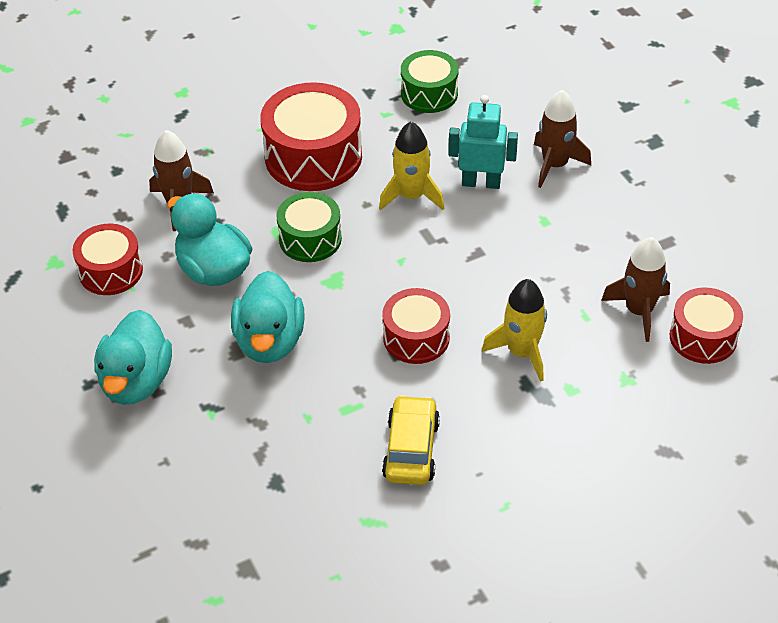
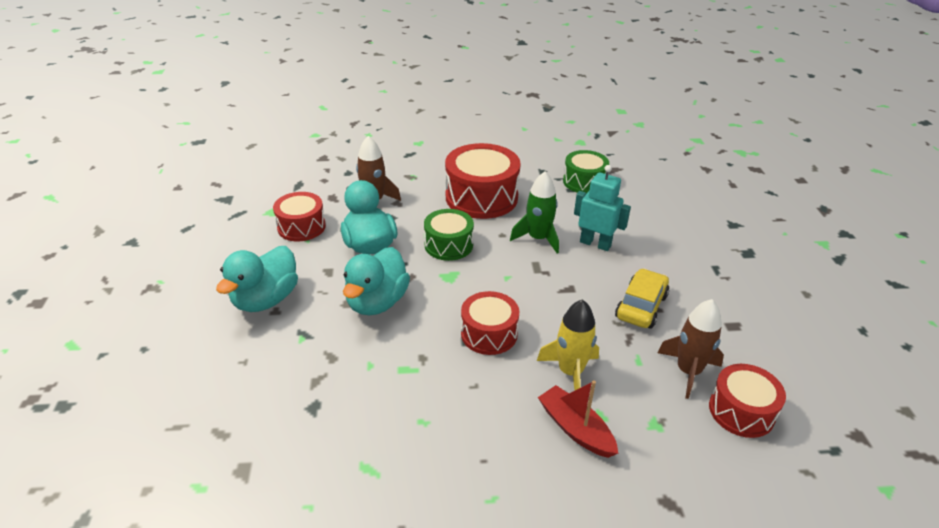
camera: 20 degrees right, 10 degrees down
(411, 196) = (538, 238): yellow rocket -> green rocket
(411, 449) = (436, 419): yellow car -> yellow car (641, 306)
(552, 411) = (575, 429): none -> red boat
(555, 165) = (659, 247): brown rocket -> none

